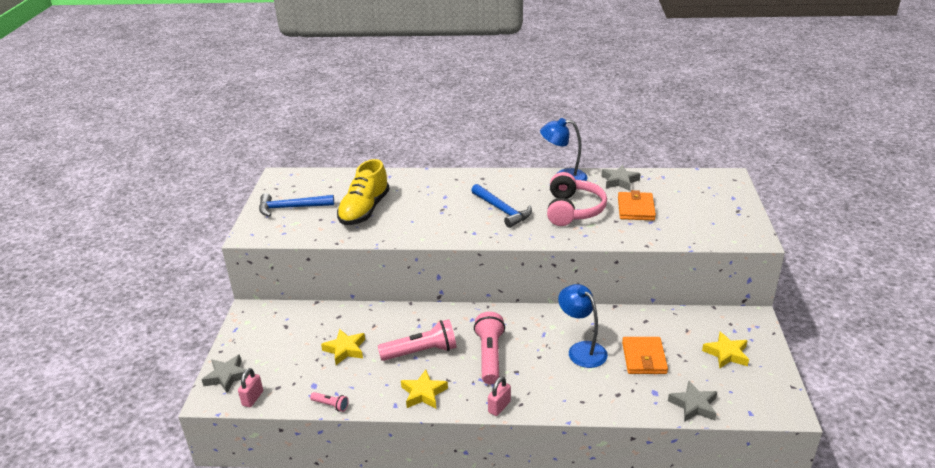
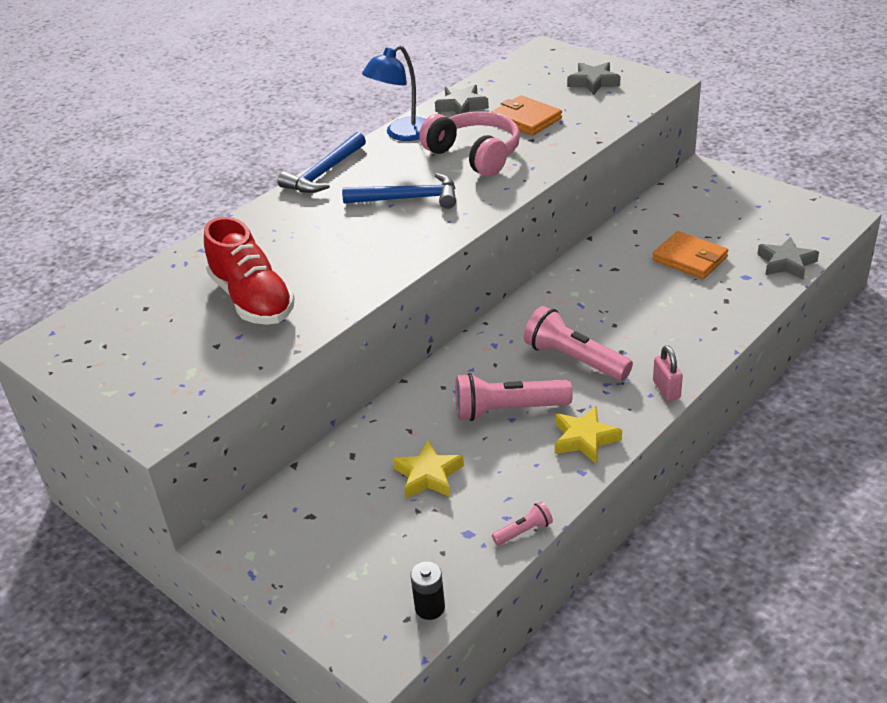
camera: 50 degrees left, 5 degrees up
(227, 376) = (351, 621): grey star -> grey star (593, 82)
(253, 398) = (430, 608): pink padlock -> black battery
(291, 208) = (146, 362): blue hammer -> blue hammer (324, 173)
(364, 210) = (252, 299): yellow shoe -> red shoe
(421, 352) = (508, 410): pink flashlight -> pink flashlight turned 120 degrees counterclockwise
(581, 350) = (635, 291): blue lamp -> none
(726, 354) = (734, 210): yellow star -> none

